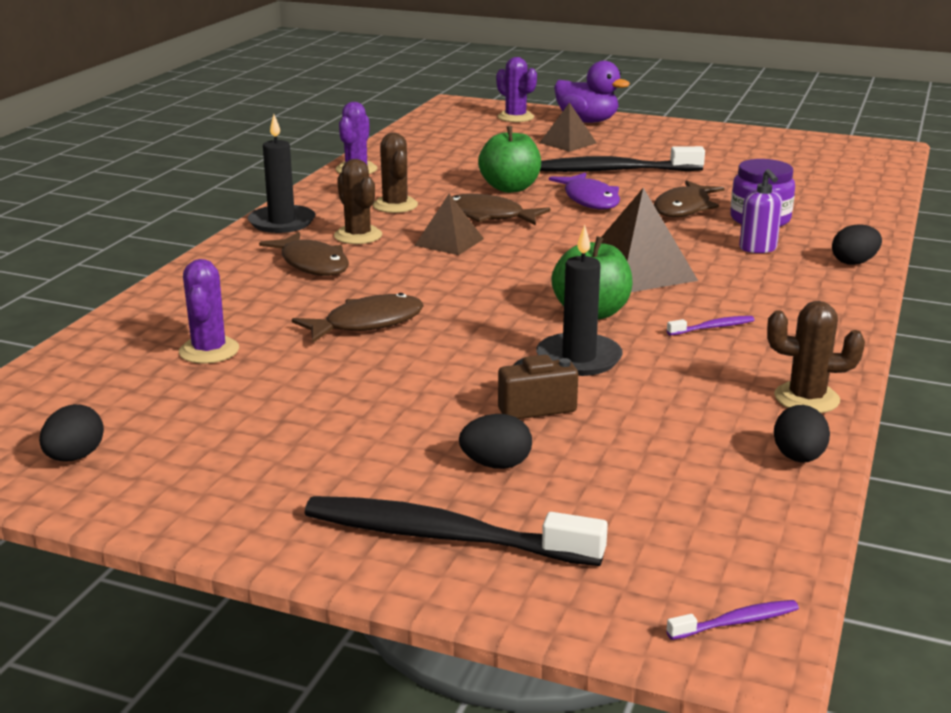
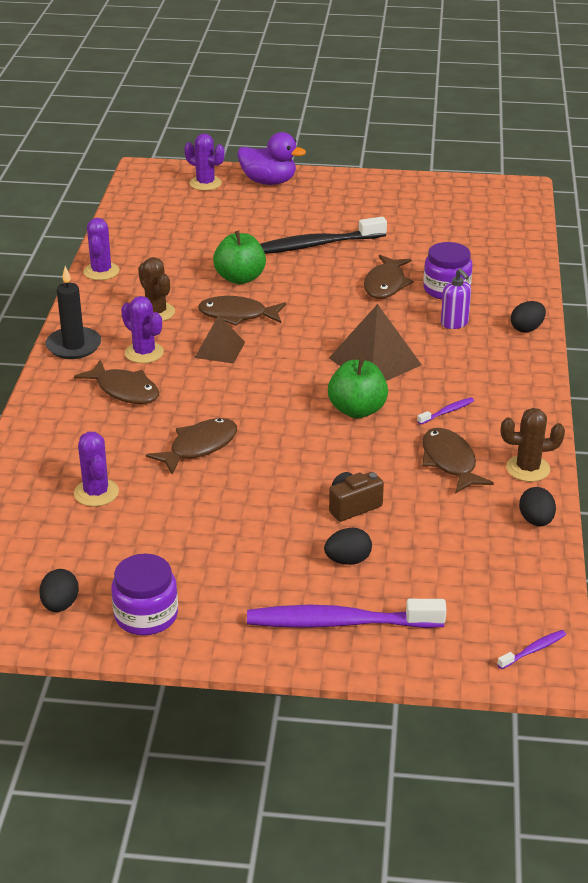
camera: 15 degrees left, 10 degrees up
(177, 486) = (146, 615): none -> purple jar
(358, 236) = (144, 353): brown cactus -> purple cactus
(443, 536) = (339, 623): black toothbrush -> purple toothbrush
(568, 143) = (264, 213): brown pyramid -> none
(579, 358) = (365, 457): black candle -> none
(589, 199) = (309, 284): purple fish -> none
(694, 378) = (450, 462): none -> brown fish

